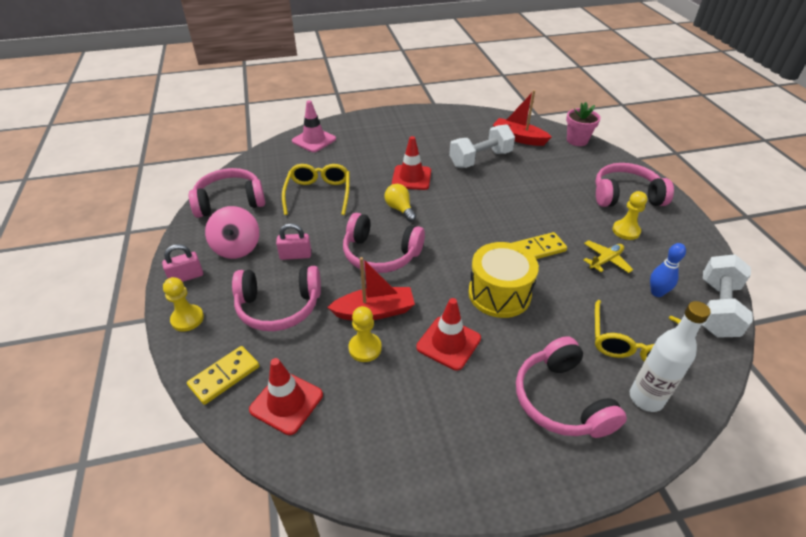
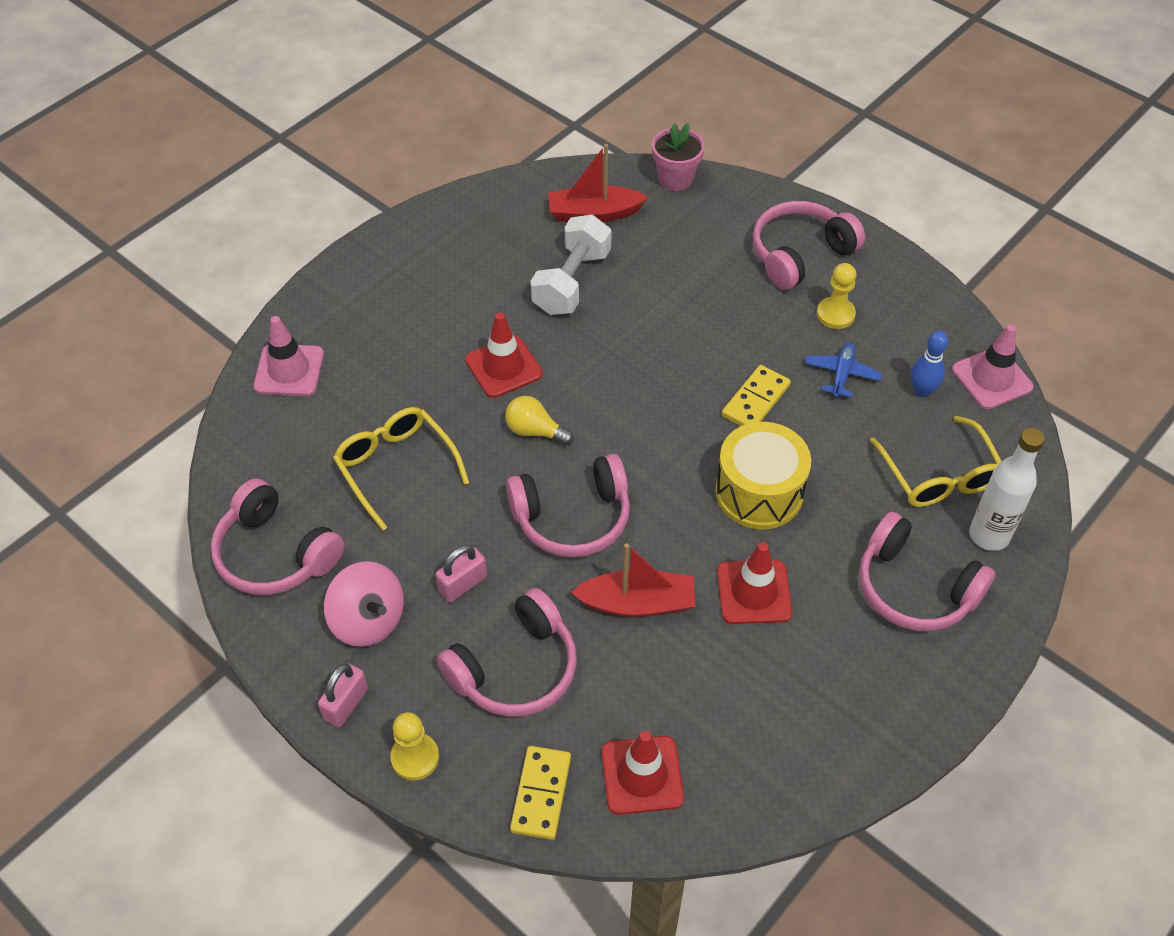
camera: 35 degrees left, 10 degrees up
(230, 202) = (275, 554): pink headphones -> pink headphones turned 90 degrees counterclockwise
(365, 348) = (668, 657): yellow pawn -> none
(374, 311) = (637, 603): red boat -> red boat turned 45 degrees clockwise
(605, 260) = (841, 374): yellow plane -> blue plane
(717, 309) = (991, 378): white dumbbell -> pink traffic cone

